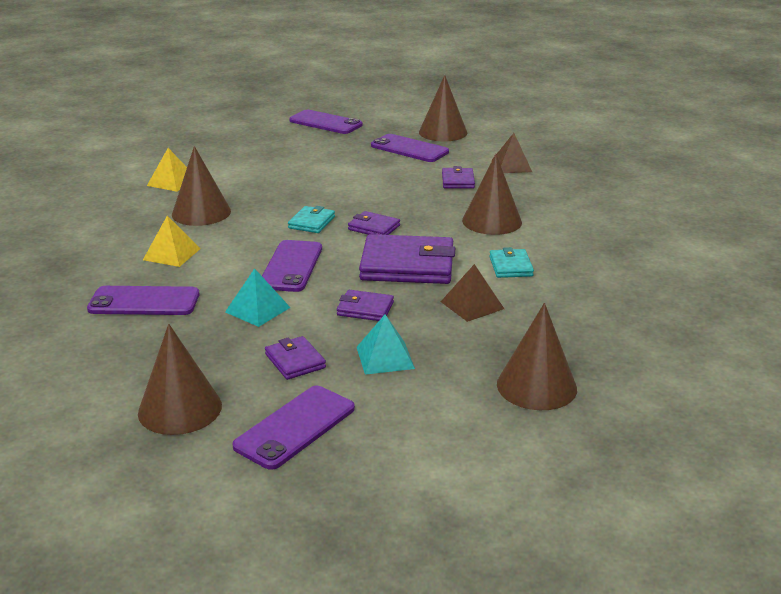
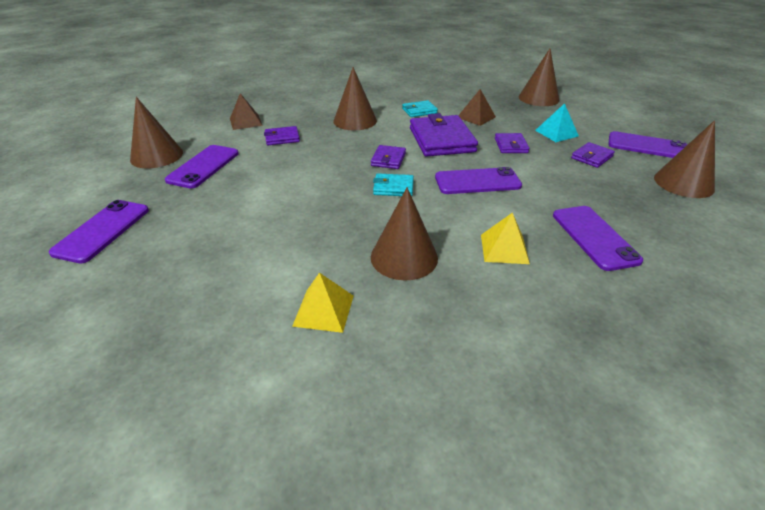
camera: 105 degrees left, 10 degrees up
(257, 309) = (550, 182): turquoise pyramid -> none

